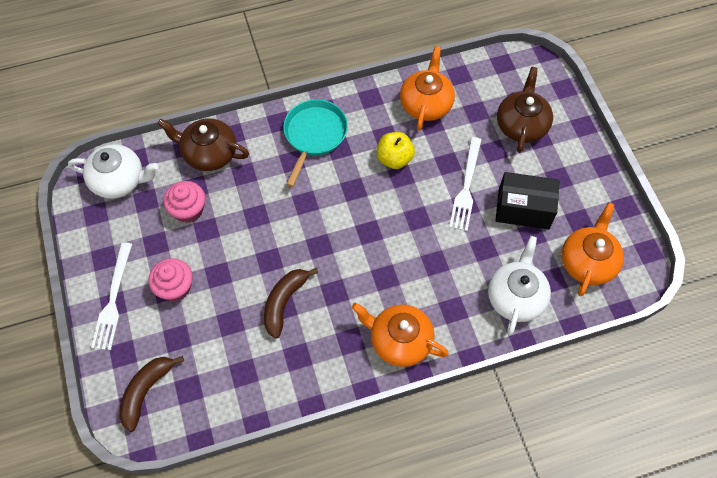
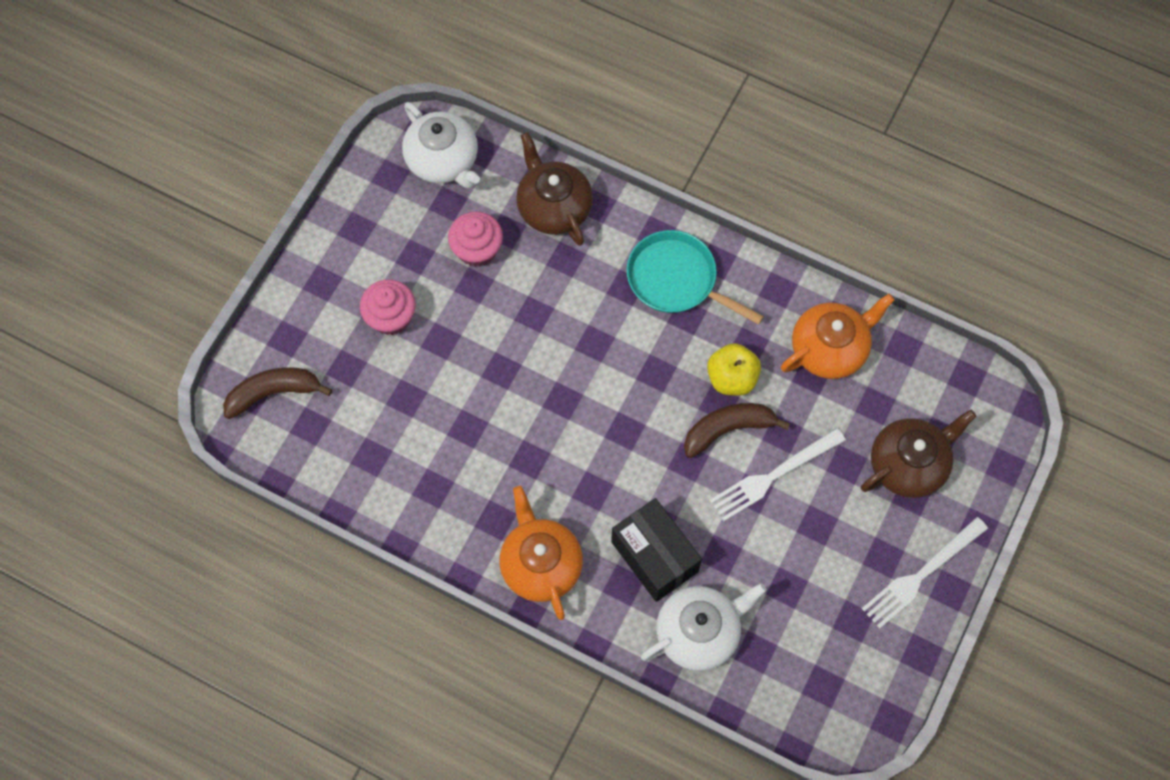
camera: 45 degrees right, 5 degrees up
(113, 299) = (327, 278): white fork -> white fork (922, 574)
(284, 302) = (473, 425): brown banana -> brown banana (728, 429)
(314, 135) = (676, 279): turquoise pan -> turquoise pan turned 120 degrees counterclockwise
(523, 209) = (807, 554): black box -> black box (654, 556)
(587, 261) = (813, 669): orange teapot -> none

